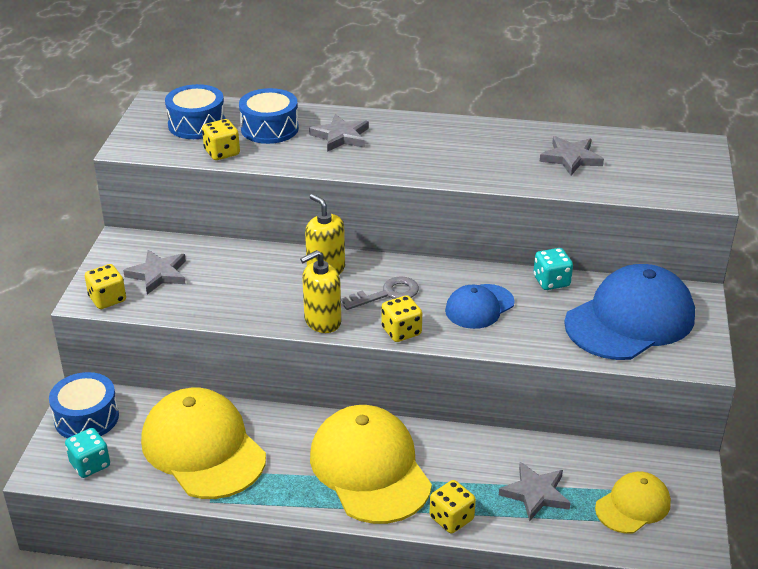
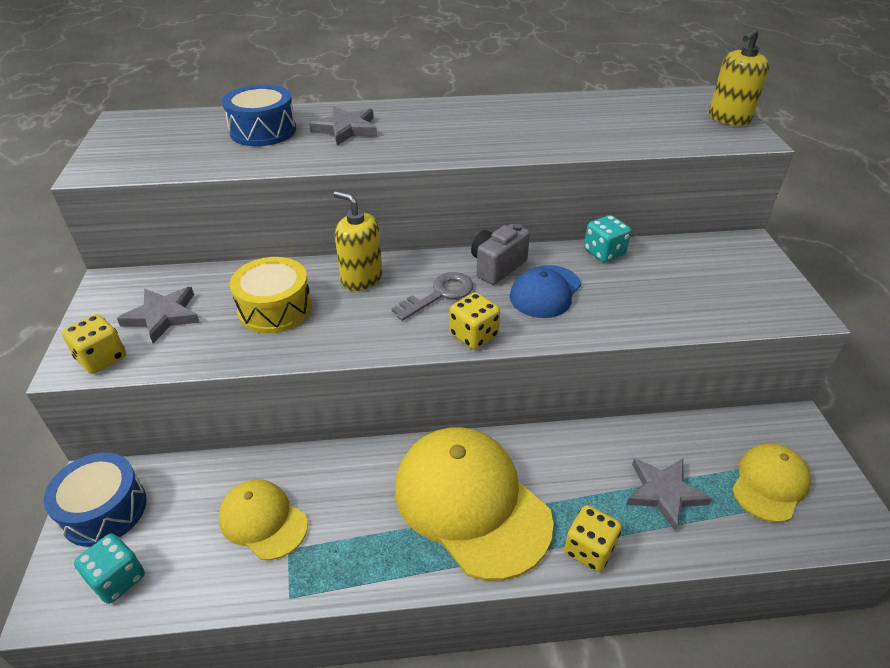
camera: 15 degrees left, 5 degrees up
(197, 124) = (176, 136): blue drum -> none
(203, 448) = (263, 520): yellow cap -> yellow cap, size x0.54
(222, 153) = (213, 161): yellow dice -> none
(247, 283) = (275, 309): none -> yellow drum
(322, 321) = (378, 339): yellow soap dispenser -> yellow soap dispenser (729, 118)
(447, 278) = (497, 267): none -> grey camera
(571, 158) = (596, 120): grey star -> none
(630, 319) = (704, 279): blue cap -> none

